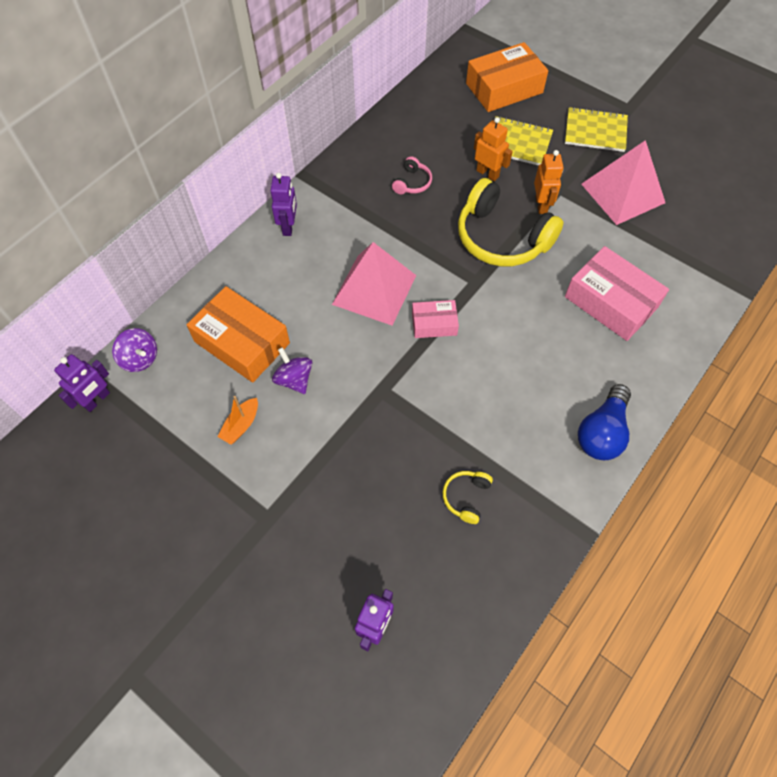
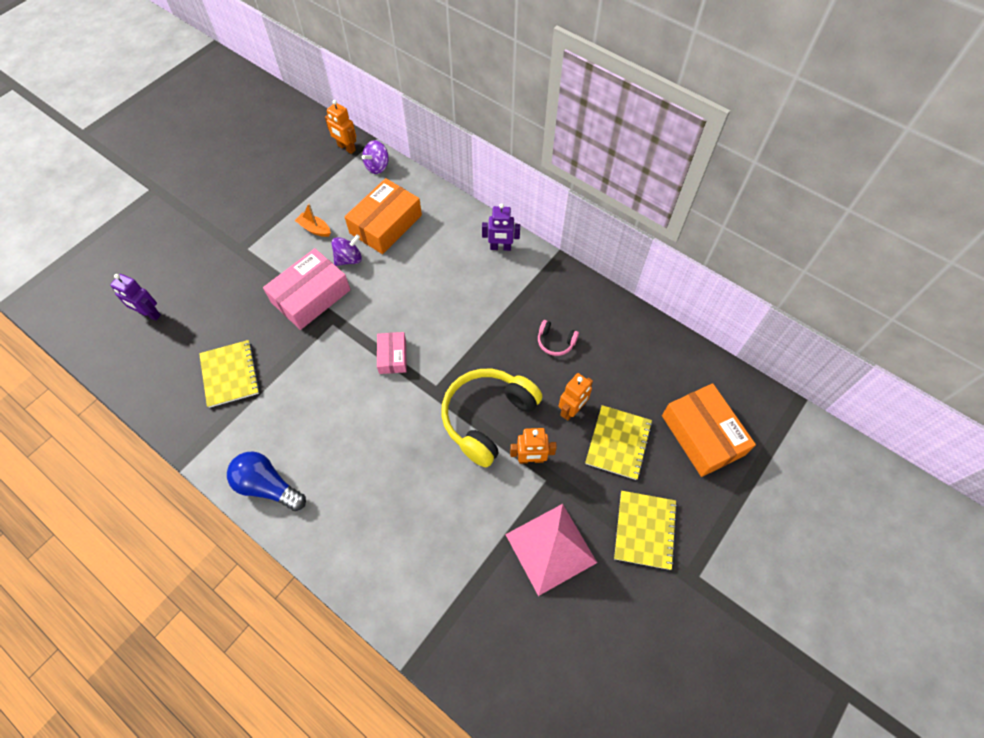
camera: 90 degrees right, 0 degrees up
(97, 400) = (346, 148): purple robot -> orange robot
(374, 289) = (431, 311): pink pyramid -> none
(466, 497) = (230, 374): yellow headphones -> yellow notebook
(611, 302) = (406, 514): pink box -> pink box (311, 296)

